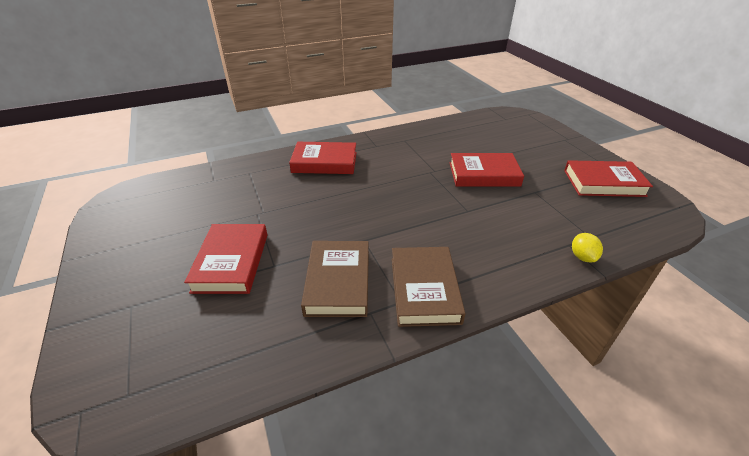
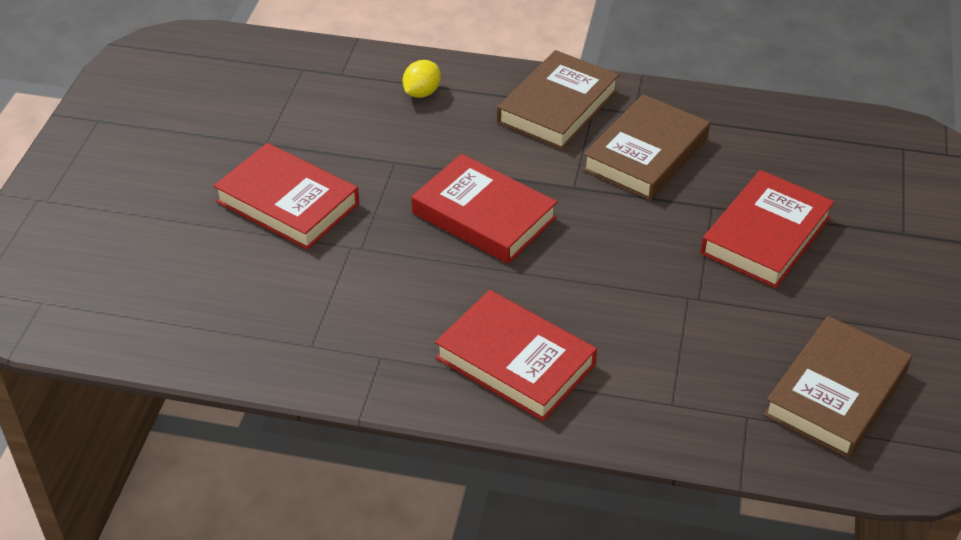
camera: 145 degrees left, 5 degrees up
(171, 202) = (836, 393): none -> brown book
(582, 257) = (349, 59): yellow lemon -> yellow lemon (422, 93)
(603, 183) = (154, 110): red book -> red book (483, 215)

